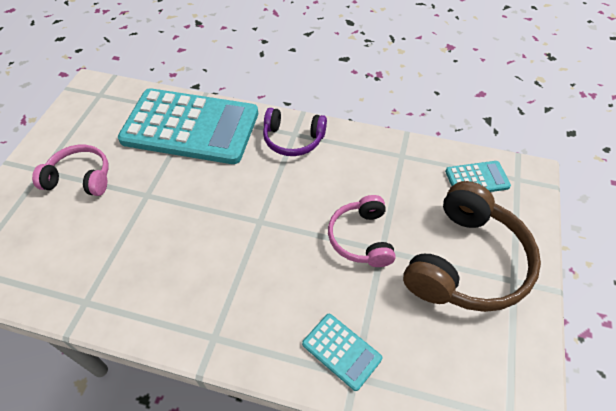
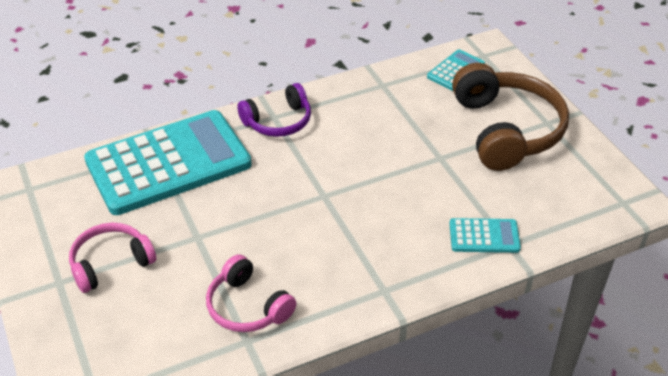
camera: 40 degrees left, 10 degrees down
(361, 238) = (417, 159): pink headphones -> pink headphones (247, 307)

